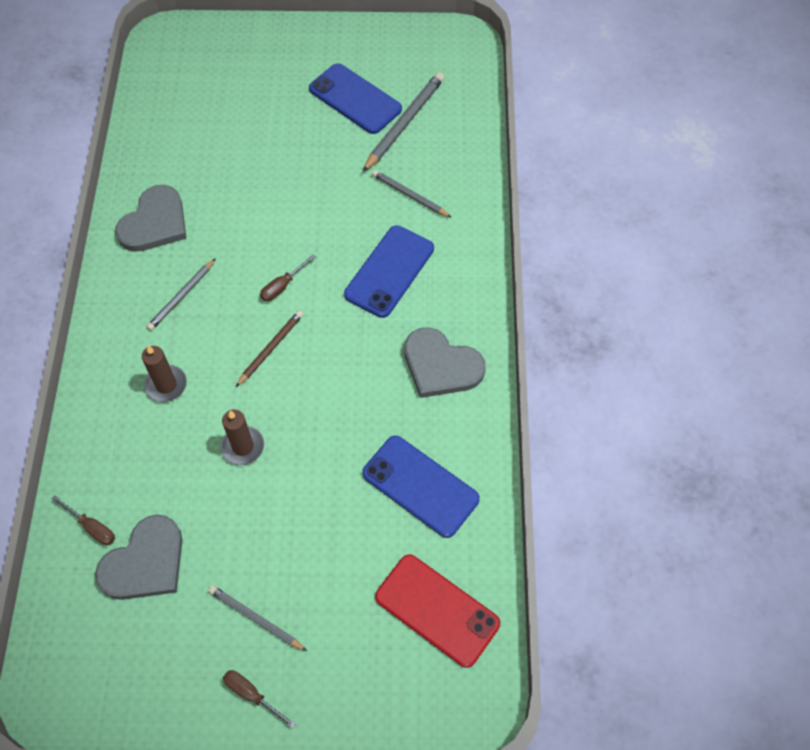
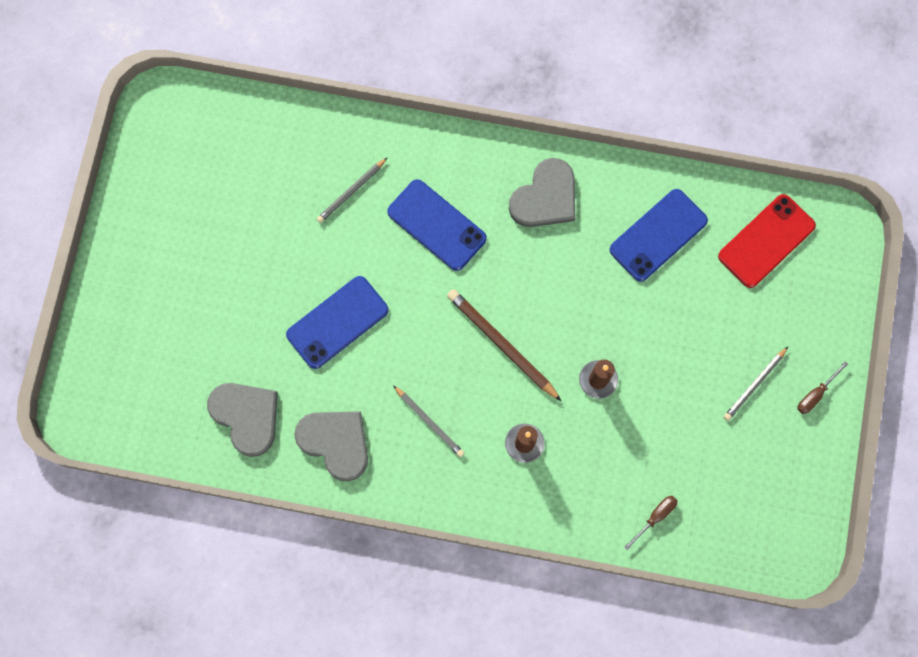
camera: 80 degrees left, 15 degrees up
(145, 562) = (694, 472): grey heart -> grey heart (246, 416)
(271, 349) = (502, 344): brown pencil -> brown pencil, size x1.60
(282, 286) = (435, 325): brown screwdriver -> none
(355, 99) = (216, 225): blue phone -> blue phone (337, 322)
(404, 123) = (259, 181): grey pencil -> none

